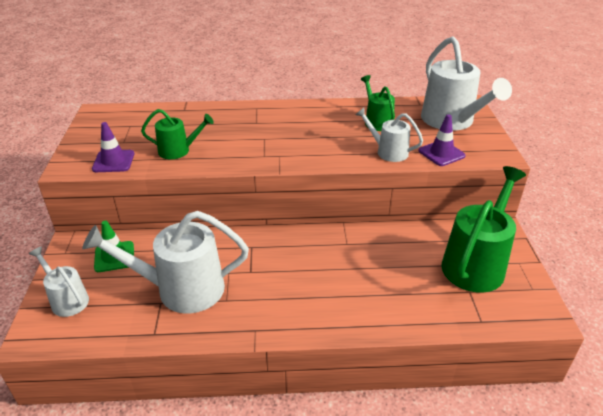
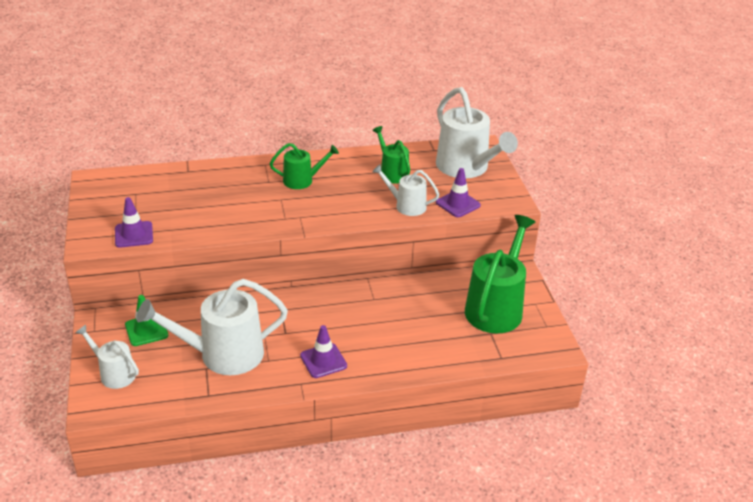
camera: 10 degrees left, 0 degrees up
(178, 151) = (196, 218): green watering can -> green watering can (302, 180)
(284, 306) = (323, 361): none -> purple traffic cone

